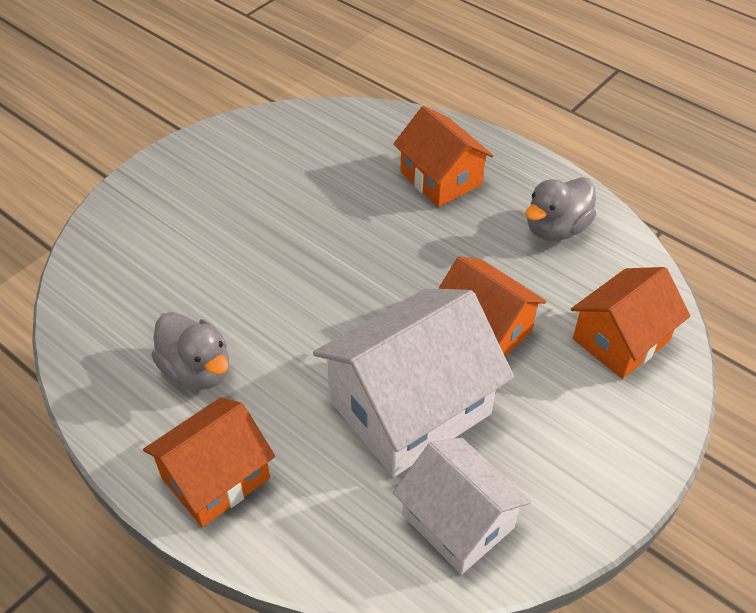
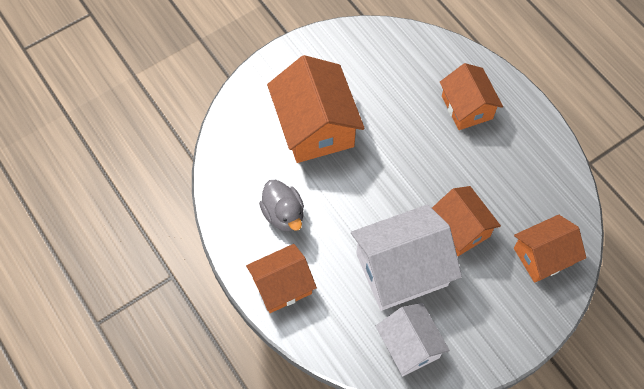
camera: 15 degrees right, 15 degrees up
(223, 243) = (315, 126): none -> orange house
(556, 229) = (530, 165): grey duck -> none

